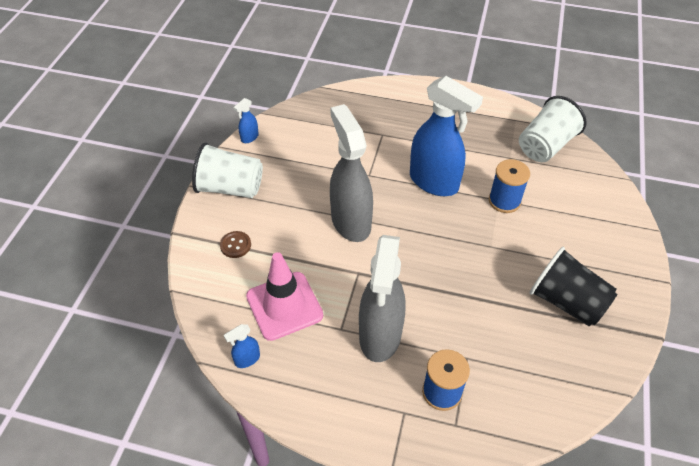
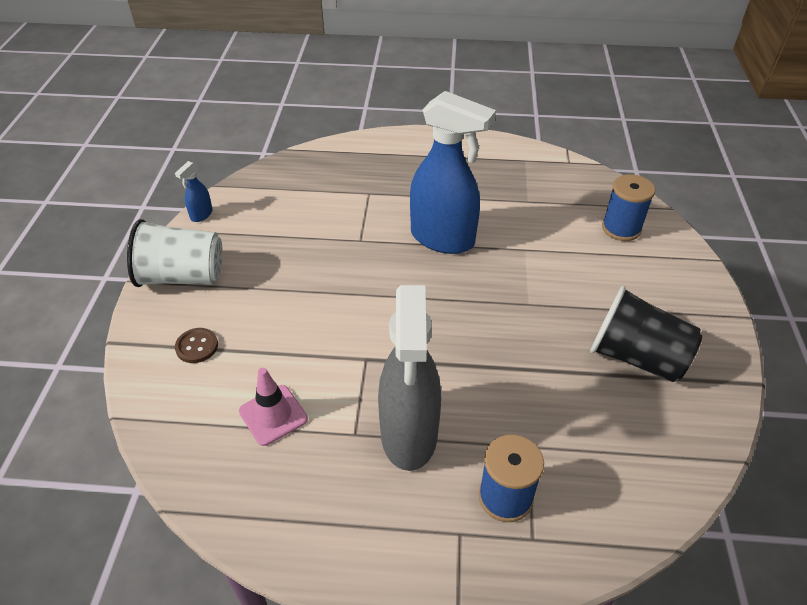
camera: 10 degrees left, 5 degrees down
(247, 359) = (229, 495): blue spray bottle -> none
(284, 306) = (273, 415): pink traffic cone -> pink traffic cone, size x0.63
(350, 222) = (346, 298): grey spray bottle -> none
(504, 201) = (532, 249): blue spool -> blue spool (621, 228)
(545, 146) = (566, 184): white cup -> none

